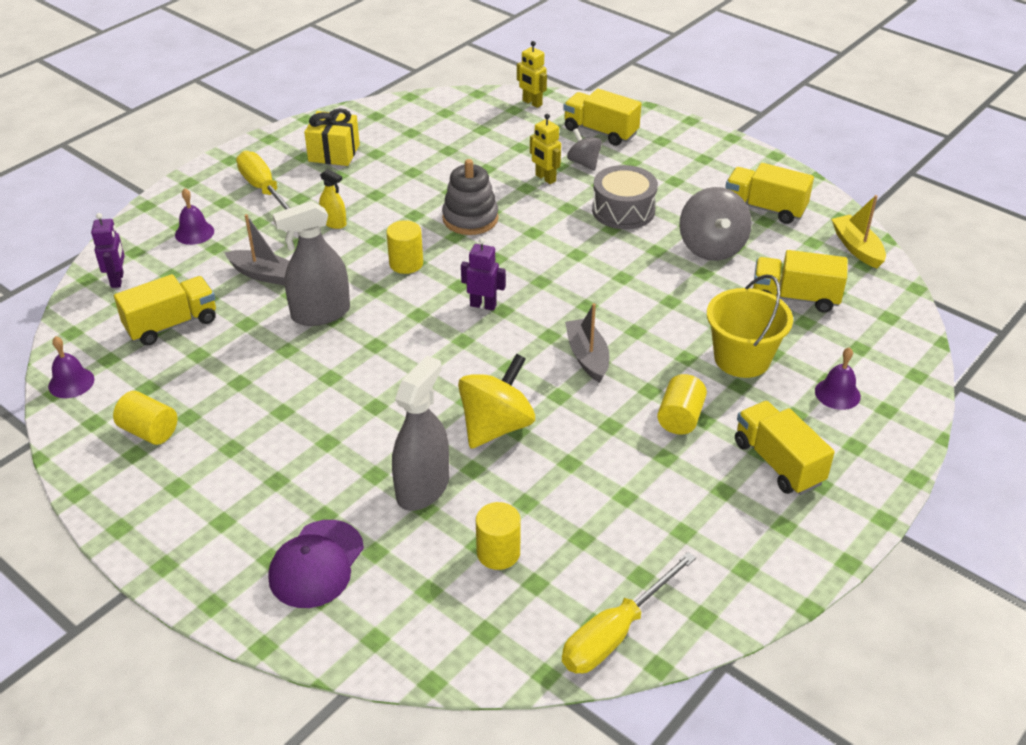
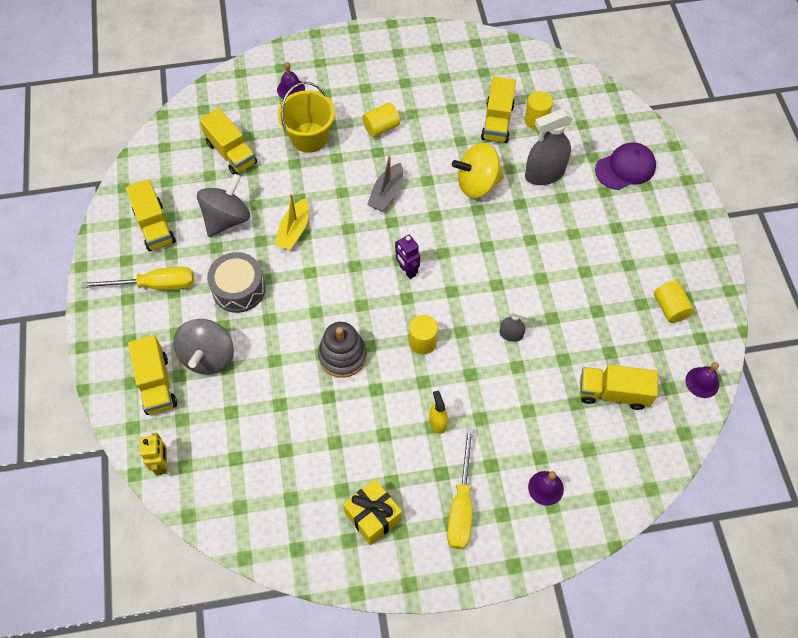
camera: 140 degrees left, 20 degrees up
(117, 280) = (629, 470): purple robot -> none
(264, 274) = (523, 400): grey boat -> none
(321, 313) = (511, 334): grey spray bottle -> grey spray bottle, size x0.51
(545, 178) = (252, 360): yellow robot -> none
(584, 163) = (208, 356): grey spinning top -> grey spinning top, size x1.74
(615, 633) = (518, 58): yellow screwdriver -> yellow screwdriver (154, 285)
(778, 462) = (364, 77): yellow truck -> yellow truck (497, 122)
(857, 248) = (150, 160): yellow boat -> yellow boat (294, 231)

